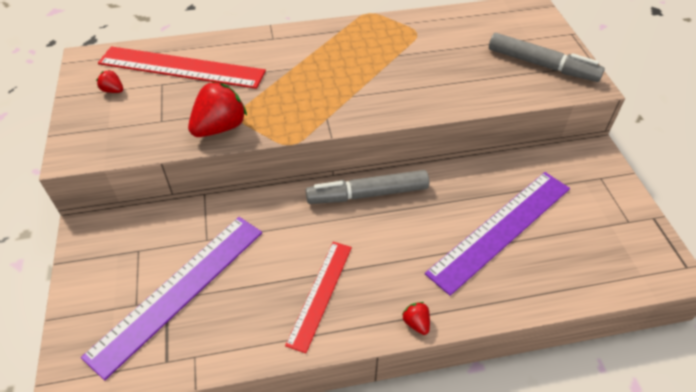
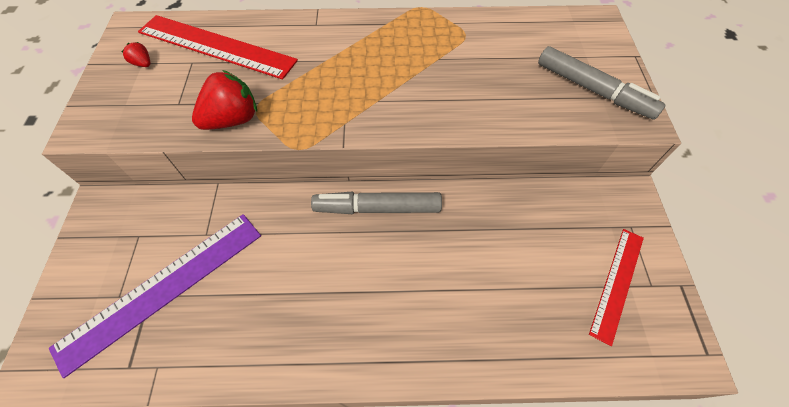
camera: 10 degrees right, 10 degrees up
(320, 294) = (300, 316): red ruler -> red ruler (617, 283)
(416, 323) = (390, 370): red strawberry -> none
(501, 229) = (507, 272): purple ruler -> none

